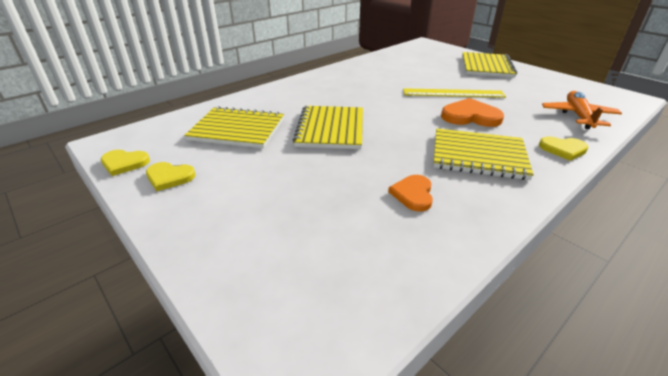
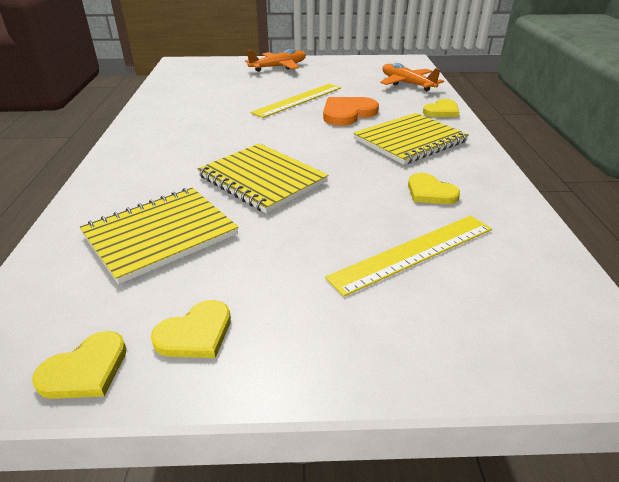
camera: 50 degrees left, 0 degrees up
(321, 217) = (413, 252): none -> yellow ruler
(413, 194) = (430, 192): orange heart -> yellow heart
(487, 66) = (279, 67): yellow notebook -> orange plane

